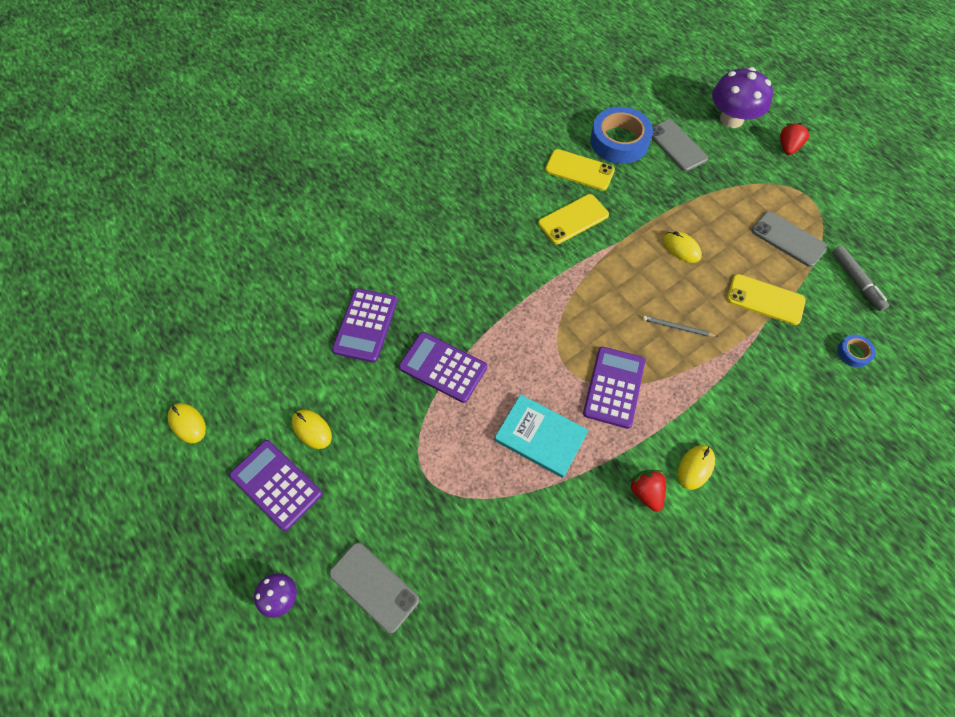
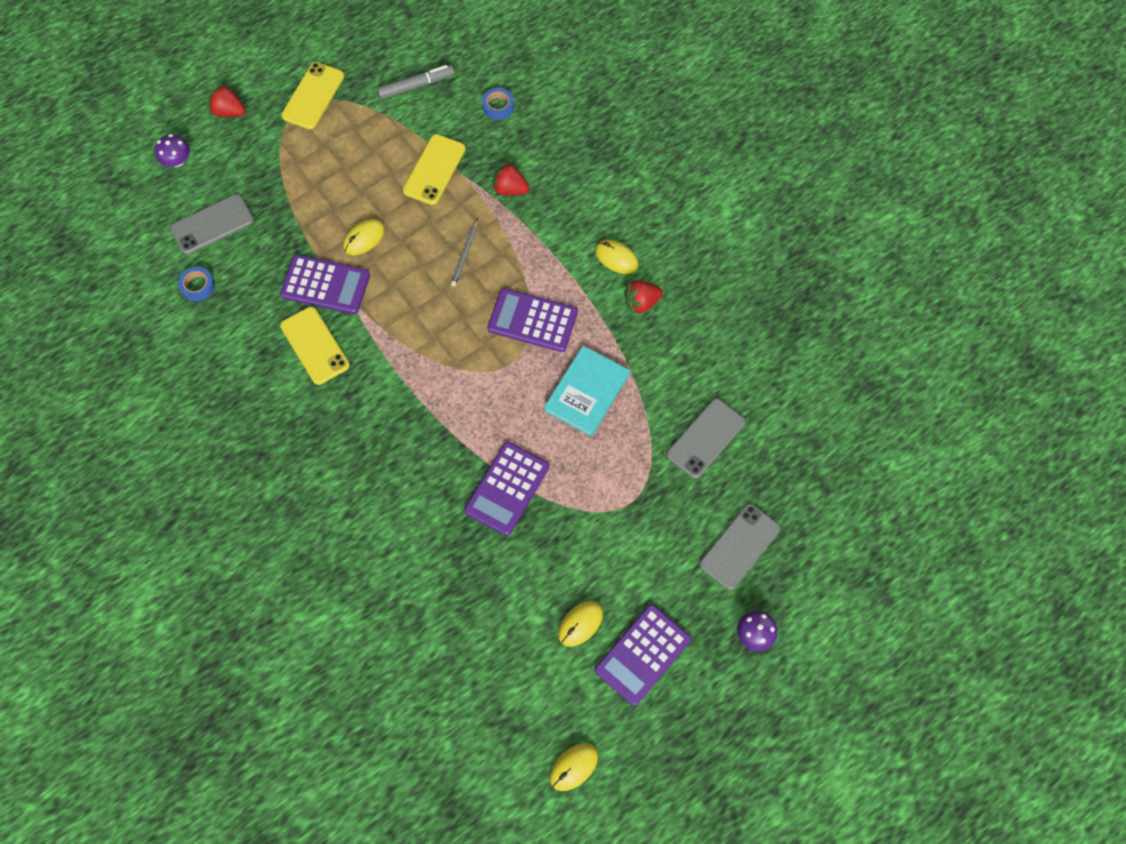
camera: 90 degrees left, 5 degrees up
(365, 325) = (451, 576): purple calculator -> purple calculator (325, 285)
(579, 170) = (239, 334): yellow phone -> yellow phone (313, 96)
(619, 141) = (198, 286): blue tape -> blue tape, size x0.46
(731, 119) = (177, 161): purple mushroom -> purple mushroom, size x0.50
(758, 365) = (510, 189): none -> red strawberry
(788, 239) = (359, 135): grey phone -> grey phone (705, 438)

